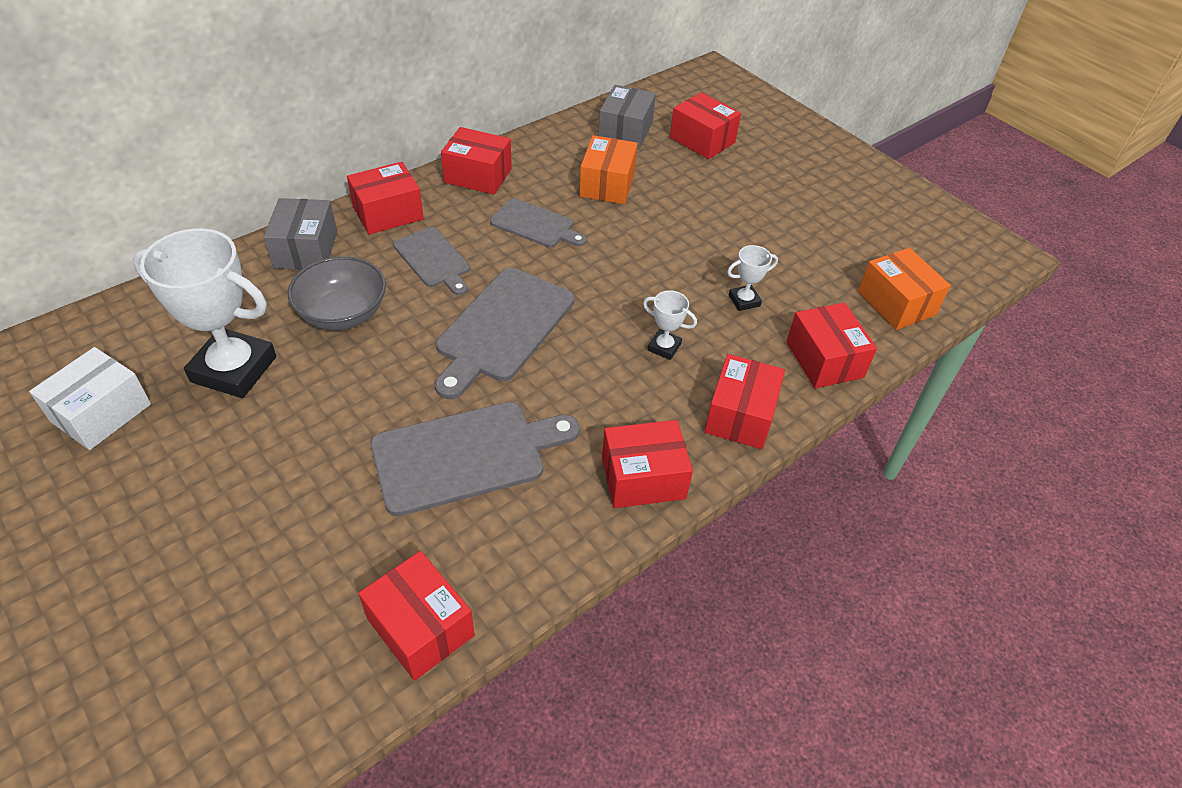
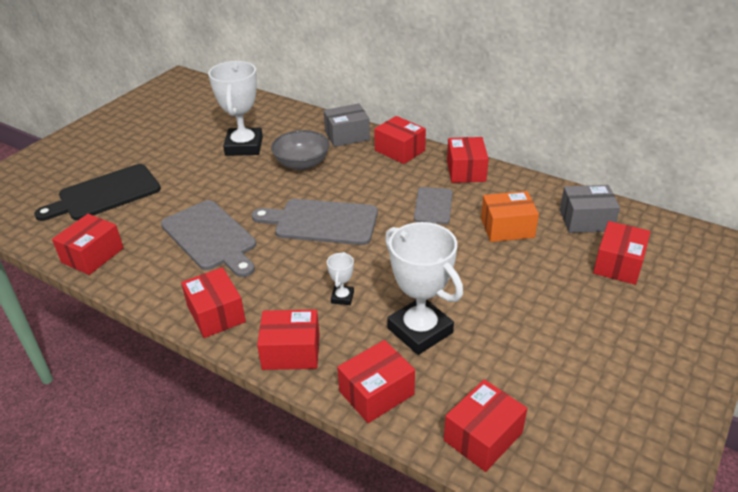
camera: 75 degrees right, 10 degrees down
(101, 413) = (201, 124): white box -> none
(232, 594) = (105, 194): none -> black cutting board
(433, 260) = (368, 179): grey cutting board -> none
(744, 301) = (420, 330): white trophy -> white trophy, size x2.24
(896, 303) = (483, 436): orange box -> red box

